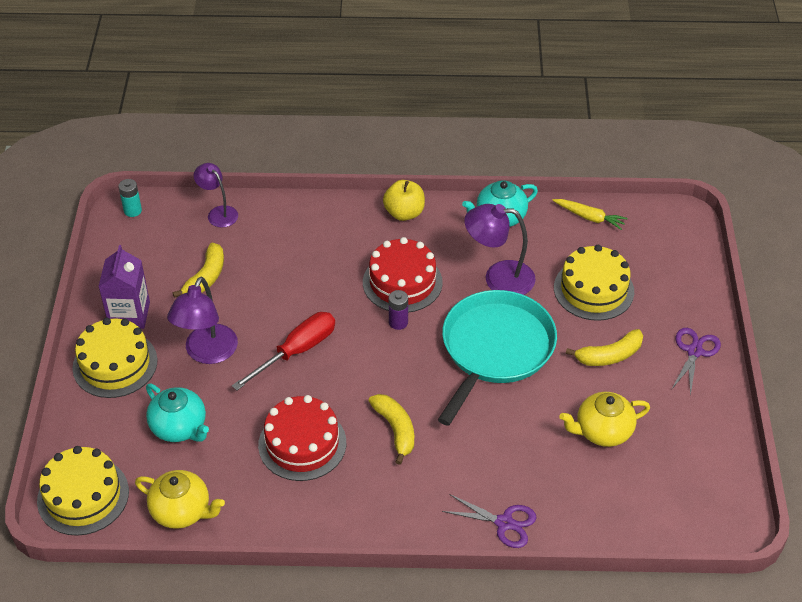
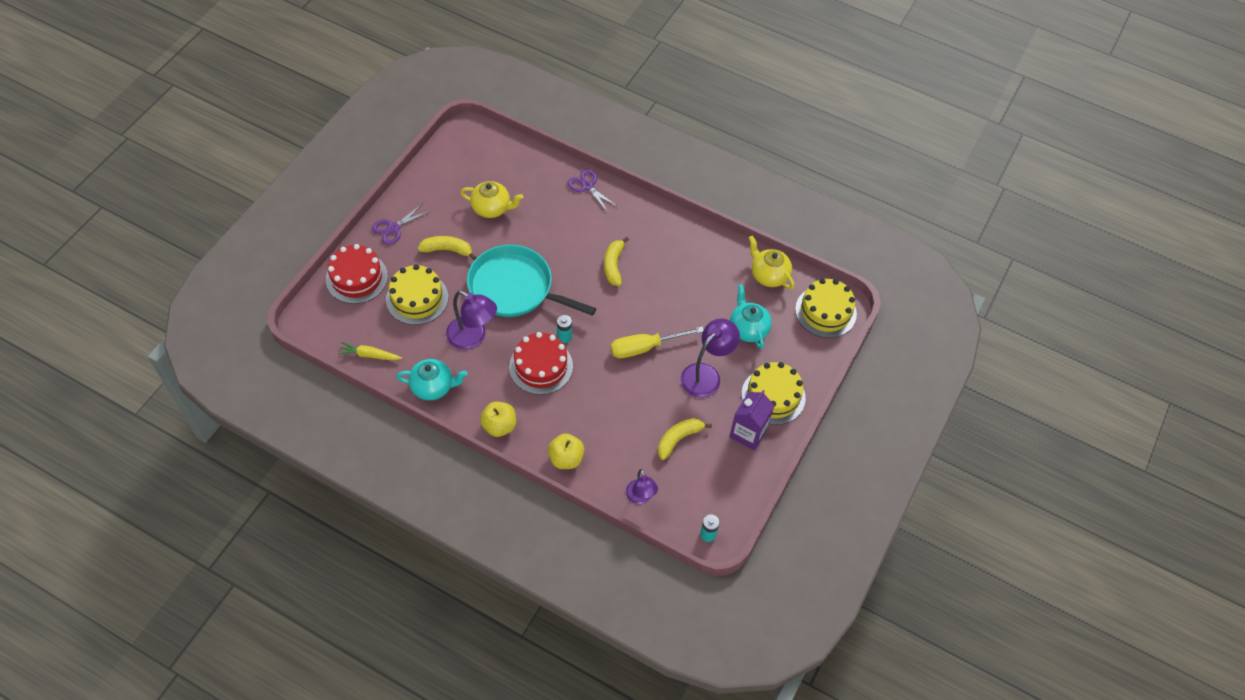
camera: 155 degrees left, 10 degrees up
(296, 351) = (645, 347): red screwdriver -> yellow screwdriver
(302, 444) = (676, 283): red cake -> red cake (356, 278)
(316, 214) = (566, 458): none -> yellow apple
(398, 322) = (564, 336): purple battery -> turquoise battery
(495, 349) = (515, 288): turquoise pan -> turquoise pan turned 60 degrees clockwise
(589, 217) = (369, 355): yellow carrot -> yellow carrot turned 45 degrees counterclockwise

